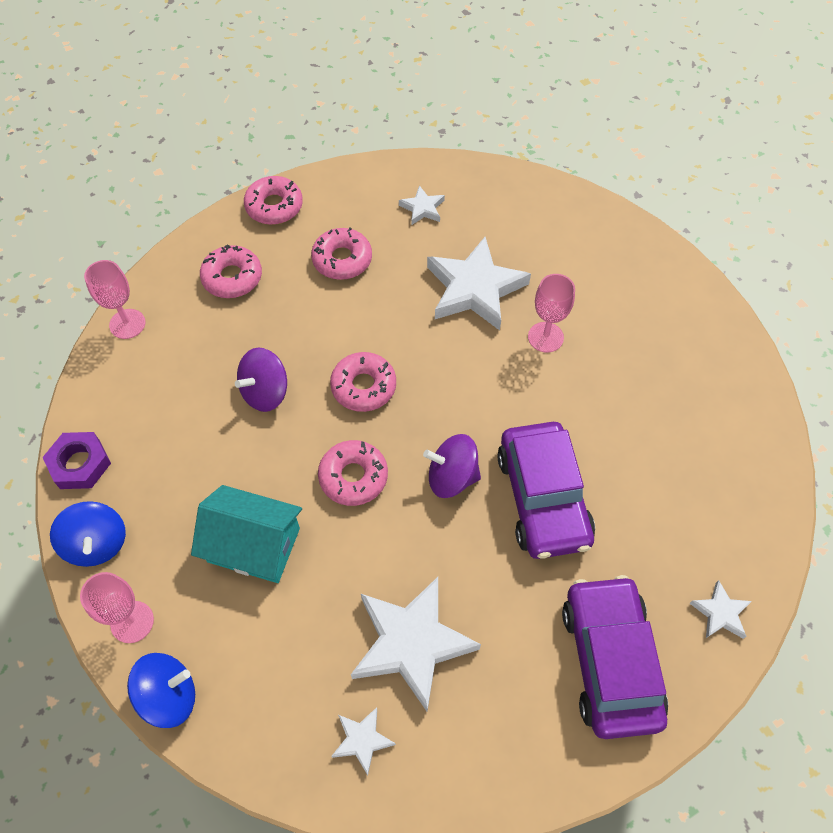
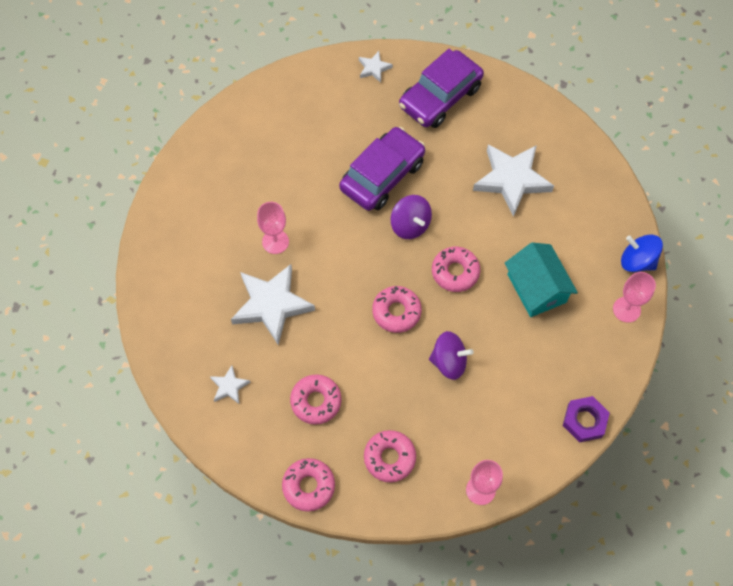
camera: 130 degrees left, 5 degrees up
(97, 543) = (612, 365): blue spinning top -> none
(362, 740) = (571, 167): white star -> none

